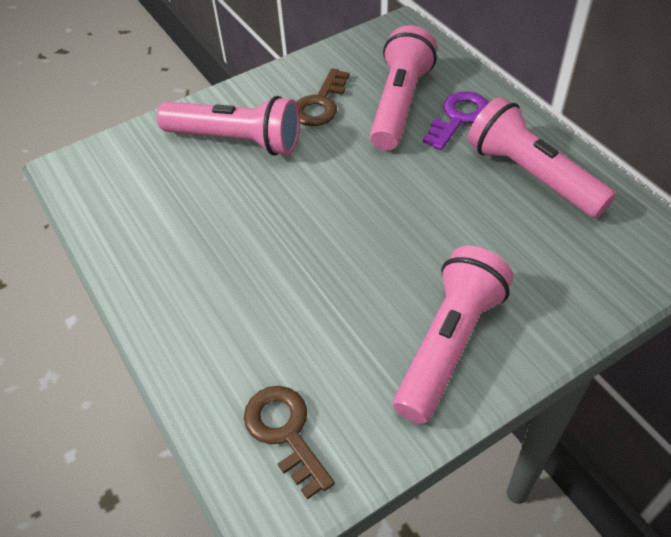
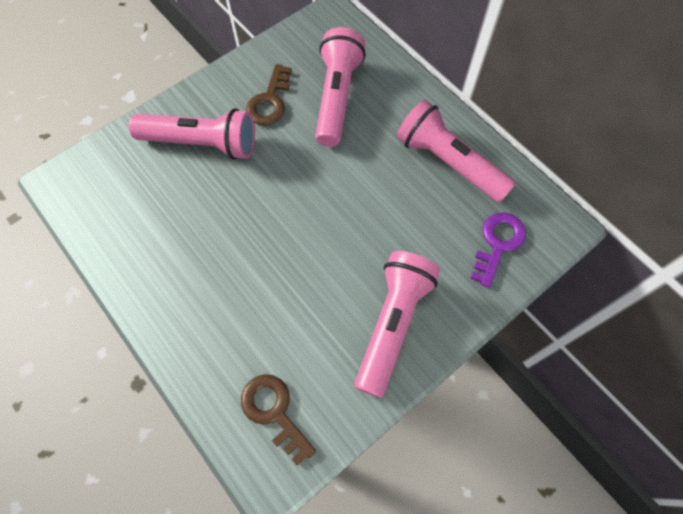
camera: 10 degrees left, 15 degrees up
(458, 117) = (387, 108): purple key -> purple key (498, 243)

